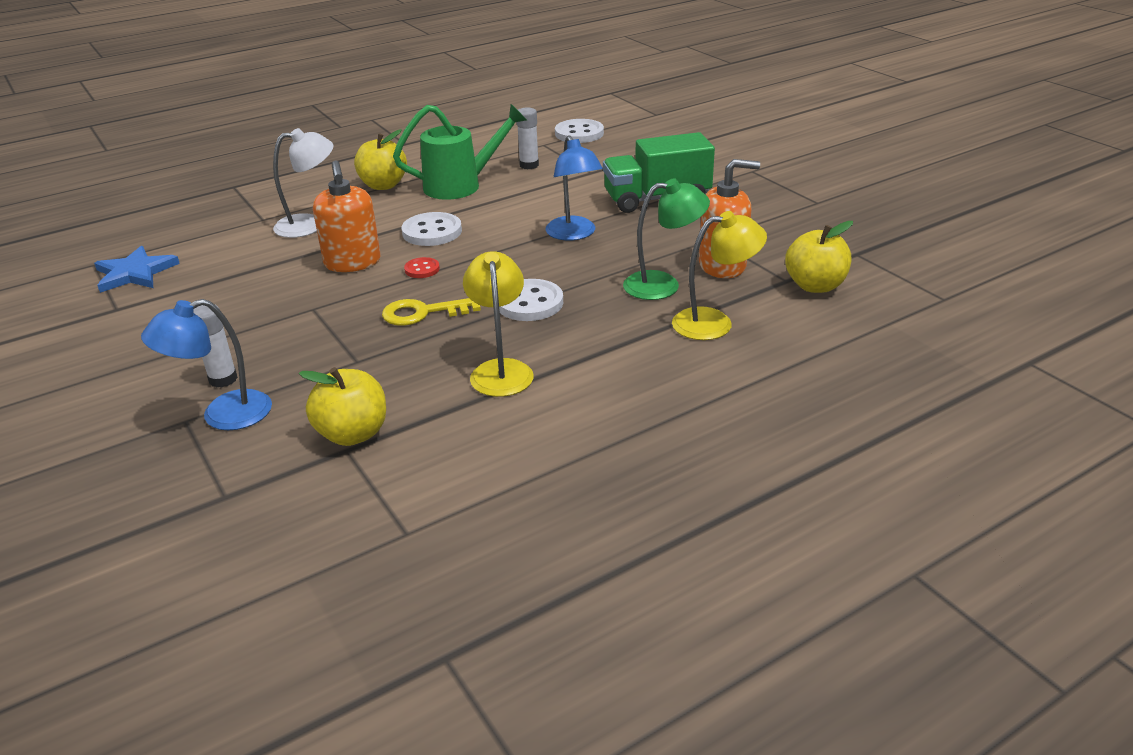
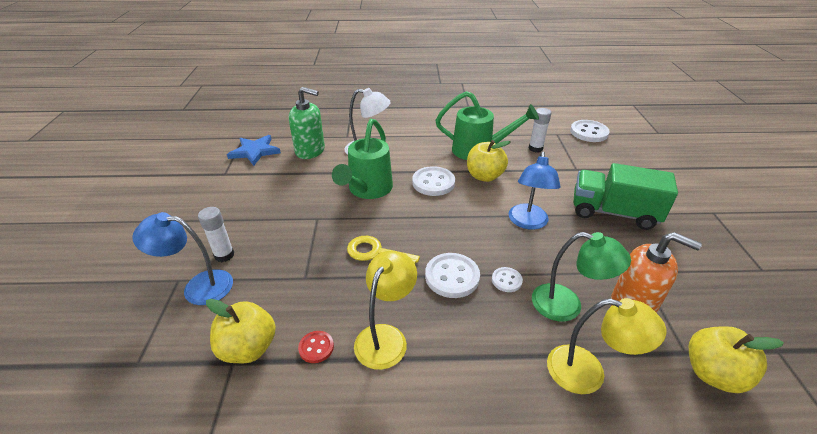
camera: 30 degrees right, 5 degrees up
(224, 248) = (310, 151): none -> green soap dispenser
(352, 263) = (368, 190): orange soap dispenser -> green watering can
(383, 185) = (432, 134): yellow apple -> yellow apple (484, 176)
(422, 269) = (404, 213): red button -> red button (316, 347)
(589, 287) = (506, 280): none -> white button

